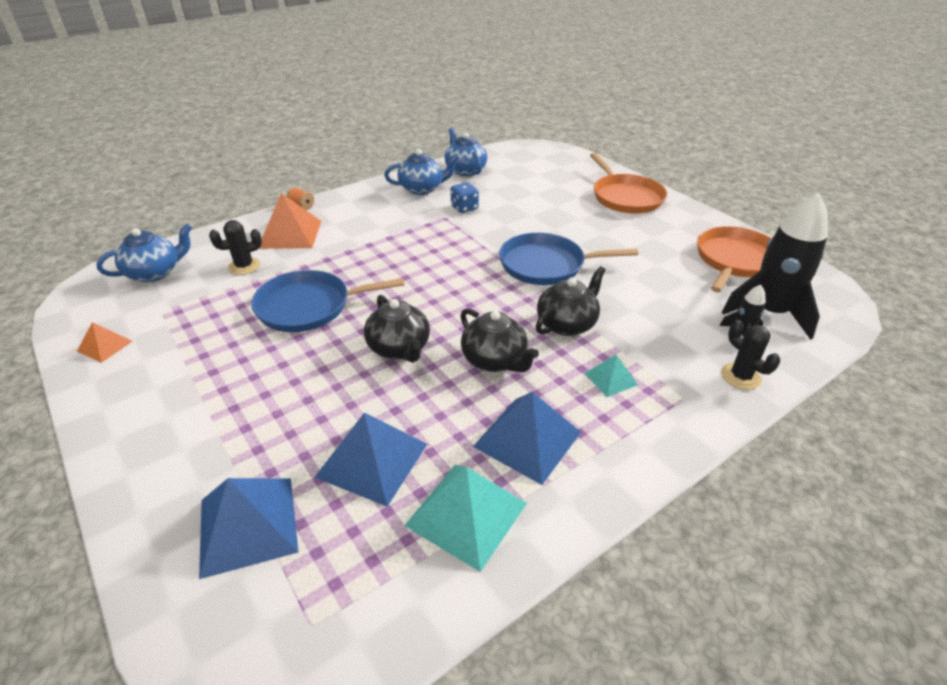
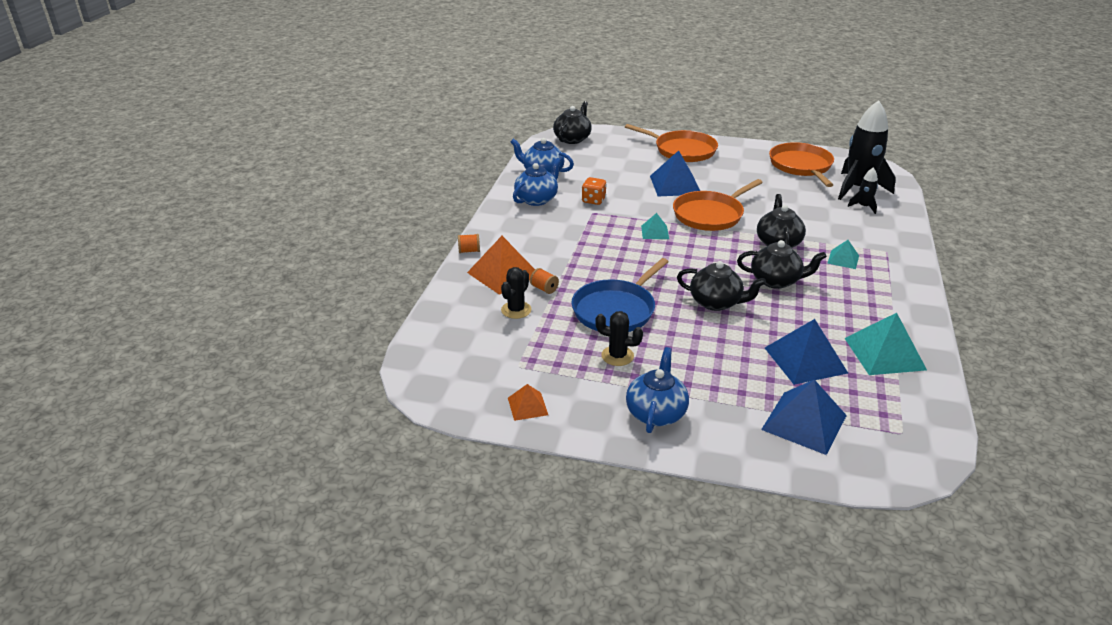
camera: 40 degrees left, 5 degrees down
(155, 273) = (455, 348): blue teapot -> blue teapot (656, 413)
(293, 260) = (544, 289): none -> orange spool
(464, 208) = (593, 200): blue dice -> orange dice
(465, 257) = (655, 232): none -> turquoise pyramid
(527, 439) = (854, 308): blue pyramid -> blue pyramid (675, 185)
(540, 153) = (572, 139): none -> black teapot
(546, 265) = (710, 214): blue pan -> orange pan
(740, 376) = (893, 227): black cactus -> black cactus (617, 356)

